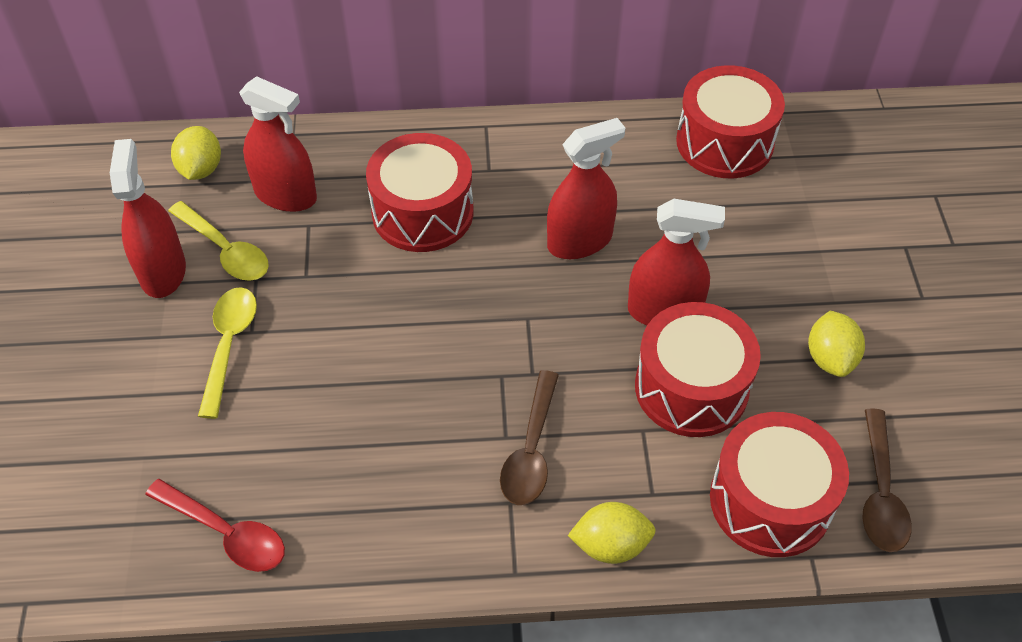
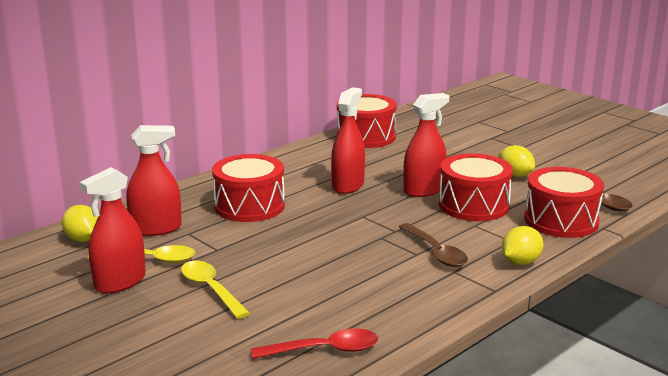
camera: 40 degrees left, 30 degrees down
(163, 271) = (120, 282): red spray bottle -> red spray bottle turned 90 degrees counterclockwise

